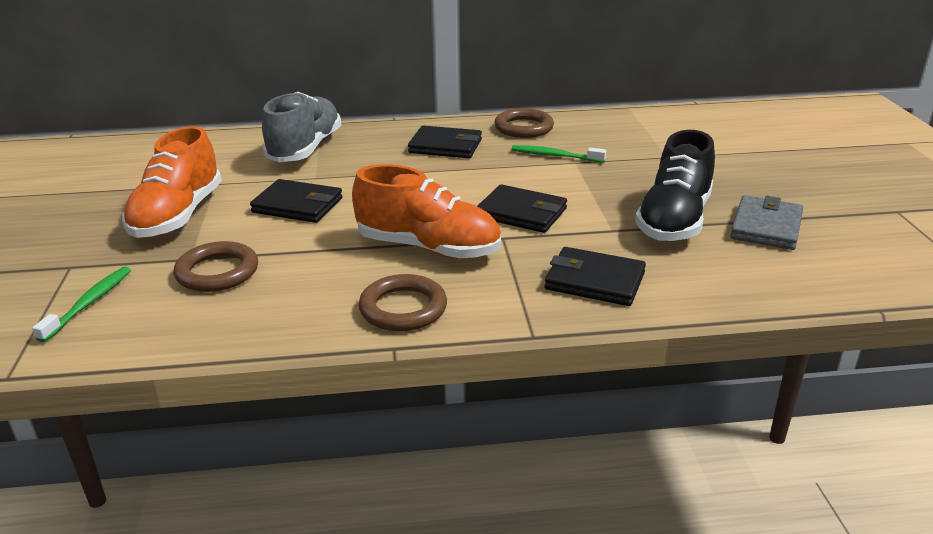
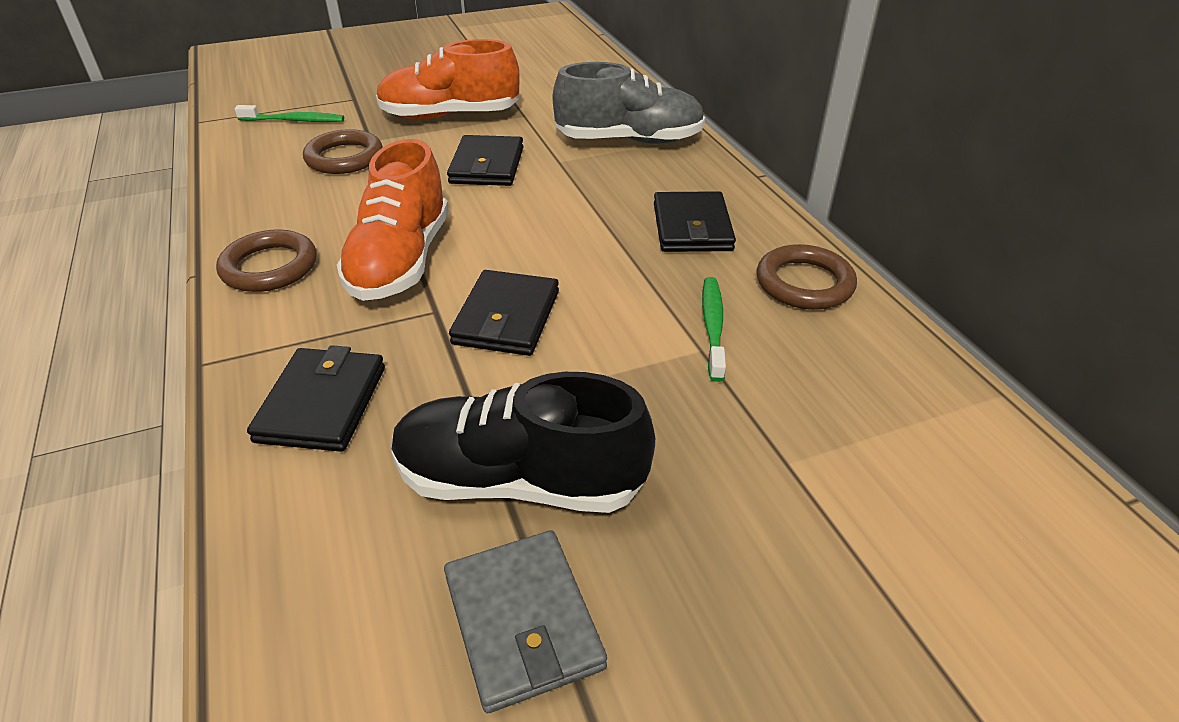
camera: 75 degrees right, 10 degrees up
(766, 227) = (523, 622): grey wallet -> grey wallet turned 60 degrees clockwise

